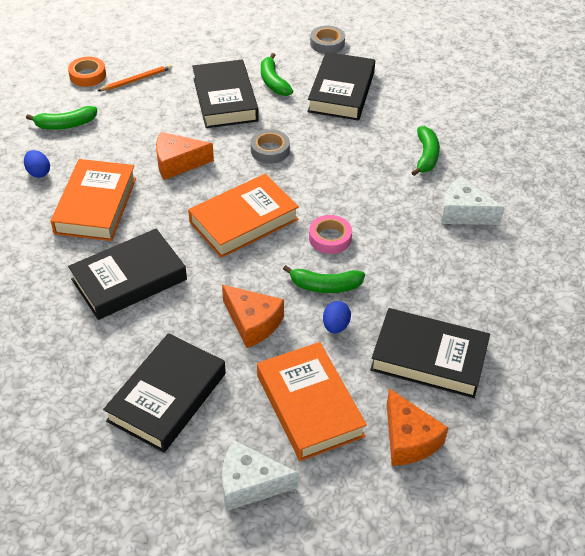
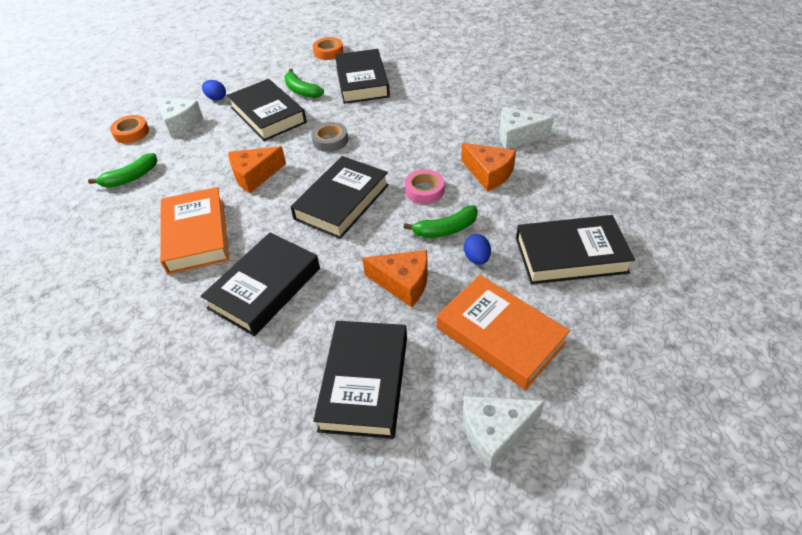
camera: 20 degrees left, 0 degrees up
(38, 172) = (124, 225): blue egg -> blue egg (216, 98)
(136, 80) = (179, 123): orange pencil -> white cheese
(243, 221) = (342, 202): orange book -> black book
(327, 43) = (328, 52): grey tape -> orange tape
(408, 439) = (603, 329): orange cheese -> orange cheese (489, 173)
(426, 156) = (459, 106): green banana -> none

